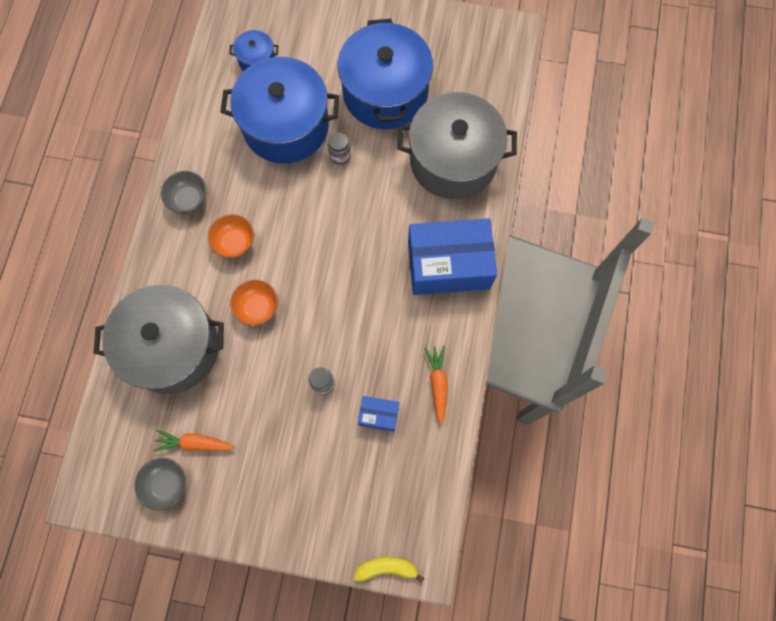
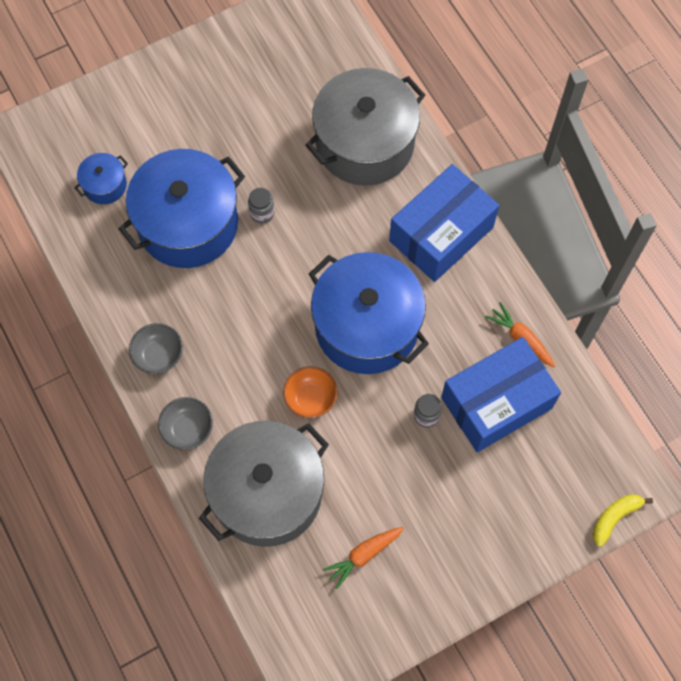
camera: 40 degrees left, 5 degrees down
(166, 484) = (371, 609): grey bowl -> grey bowl (188, 429)
(235, 242) = (237, 360): orange bowl -> none
(378, 415) = (496, 403): blue box -> blue box, size x2.24
(385, 93) = (251, 128): blue pot -> blue pot (367, 326)

